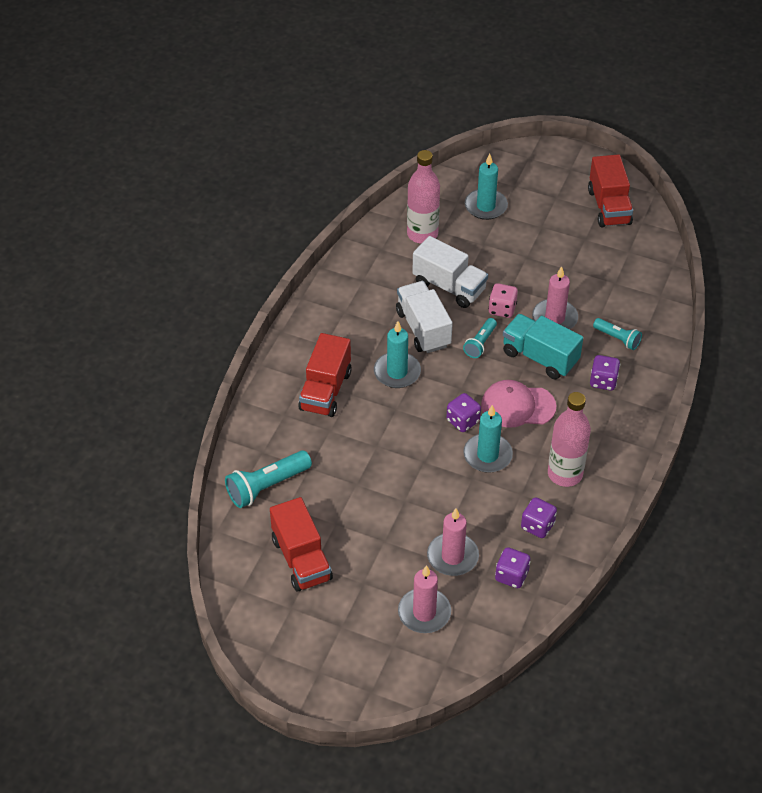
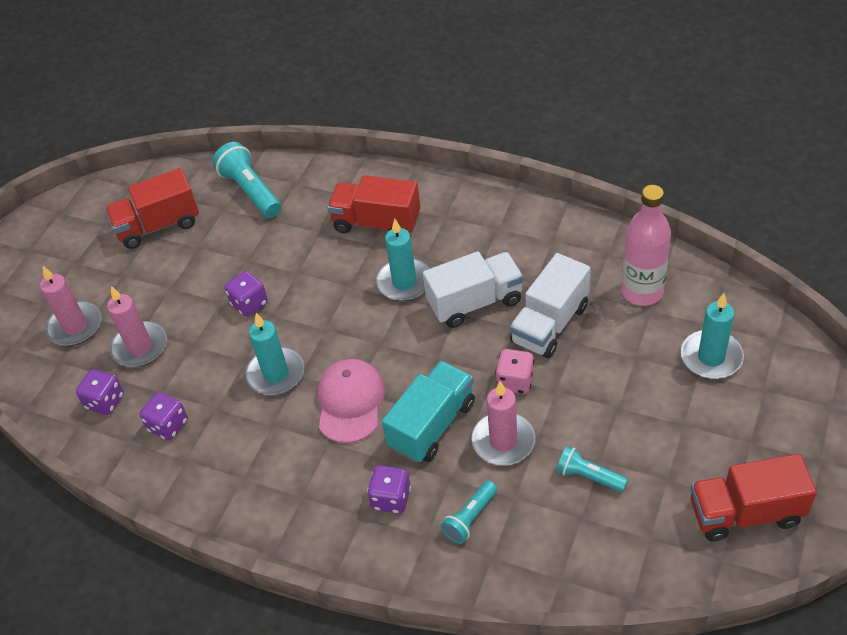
camera: 95 degrees right, 0 degrees up
(463, 421) = (329, 348): purple dice -> purple dice (249, 304)
(480, 343) = (453, 360): turquoise flashlight -> turquoise flashlight (588, 476)
(565, 474) = (241, 453): pink bottle -> none

